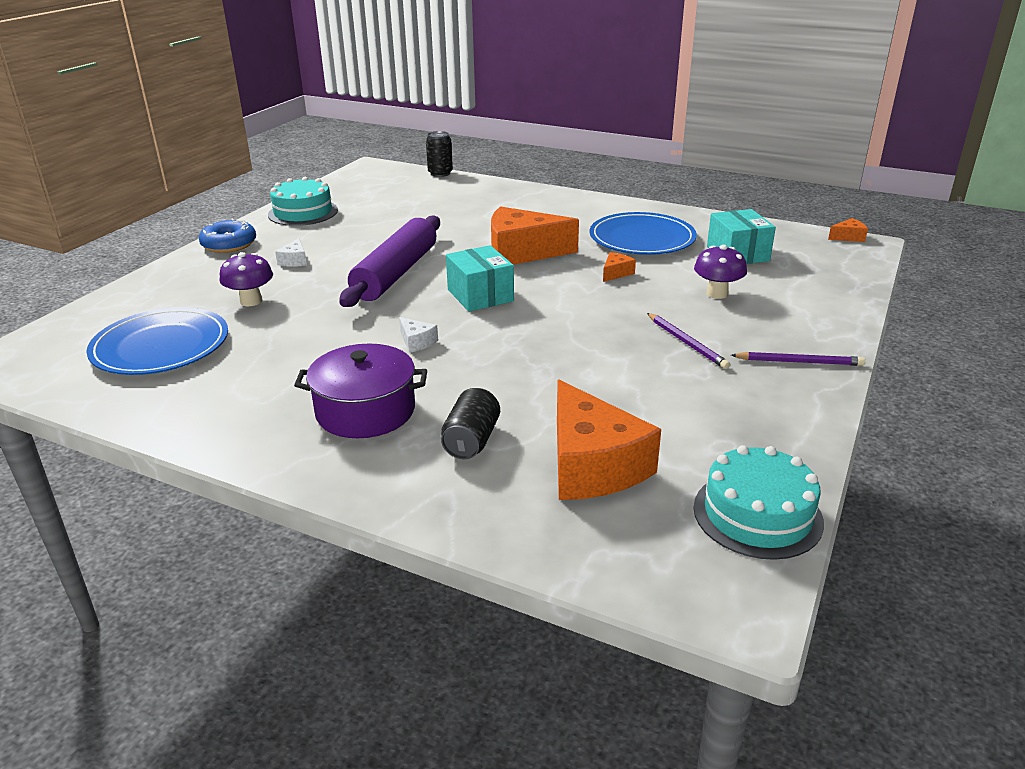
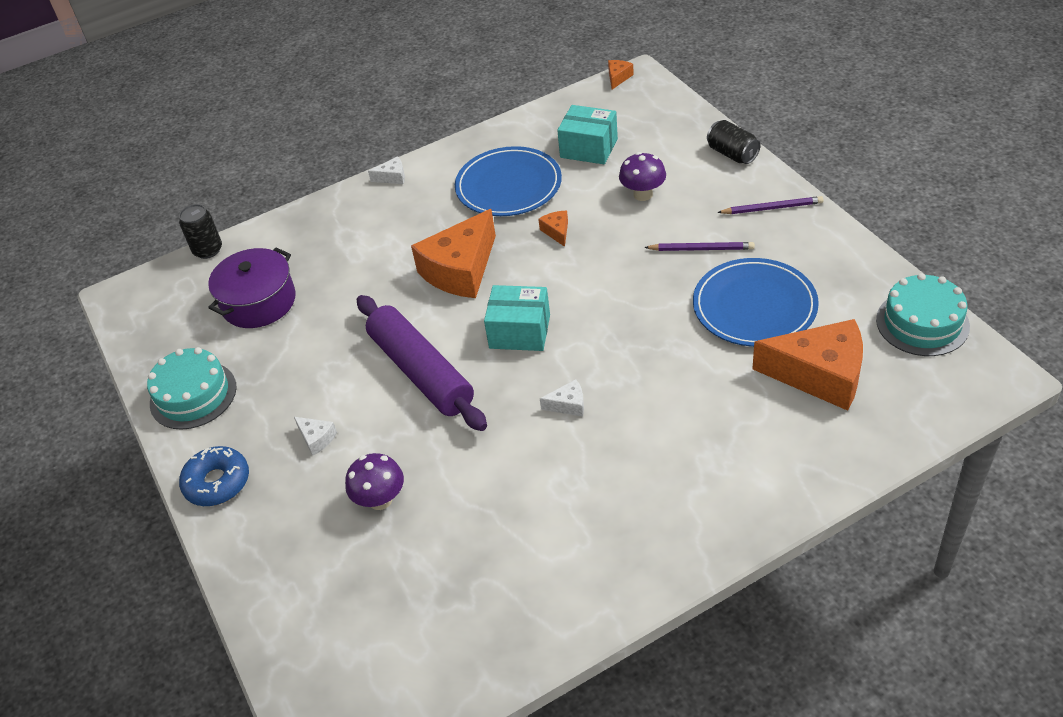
camera: 50 degrees left, 15 degrees up
(161, 346) = (418, 597): blue plate -> blue plate (754, 306)
(365, 411) = (655, 477): purple pot -> purple pot (258, 302)
(471, 440) = (744, 427): black can -> black can (732, 154)
(589, 199) = (392, 177): none -> white cheese
(799, 362) = (772, 208): purple pencil -> purple pencil turned 45 degrees clockwise

